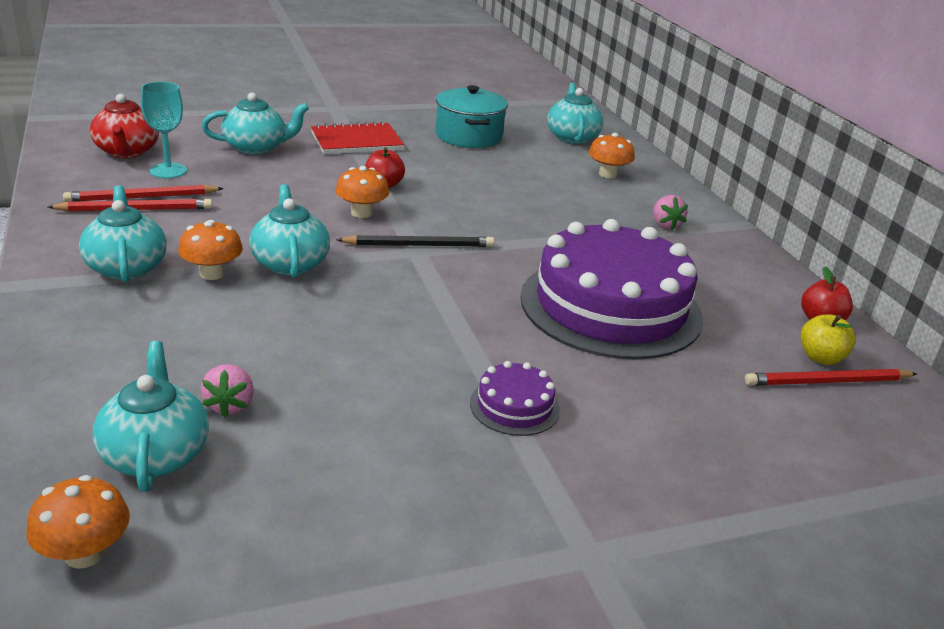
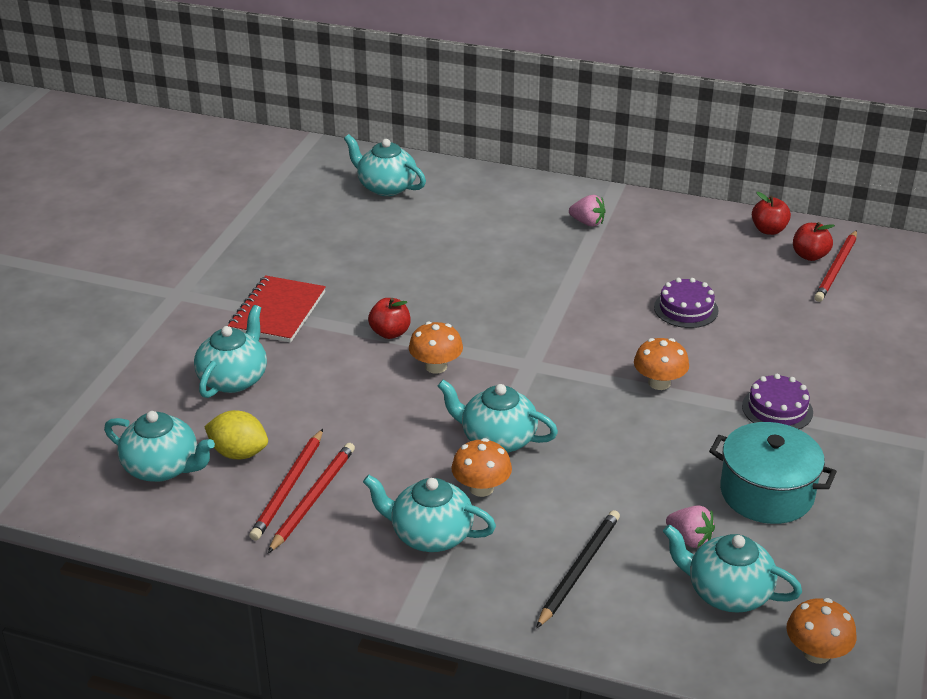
camera: 50 degrees left, 5 degrees up
(127, 152) = (163, 468): red teapot -> turquoise teapot
(168, 171) = (238, 453): turquoise goblet -> yellow lemon
(419, 245) = (521, 359): black pencil -> black pencil (578, 570)
(468, 136) = (329, 242): turquoise pot -> turquoise pot (766, 493)
(608, 174) = (477, 205): orange mushroom -> orange mushroom (659, 383)
(610, 307) = (686, 309): purple cake -> purple cake, size x0.42
(820, 358) = (809, 256): yellow apple -> red apple

